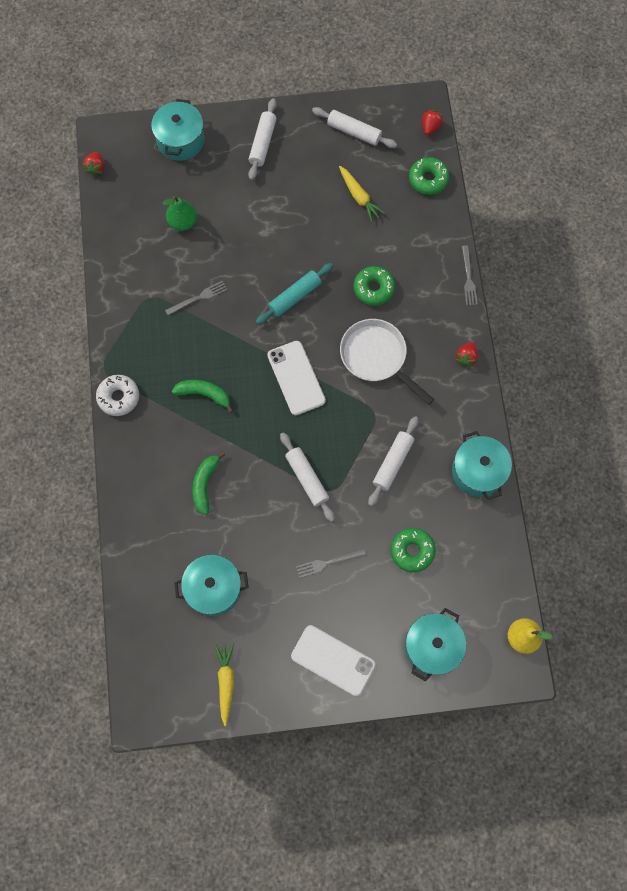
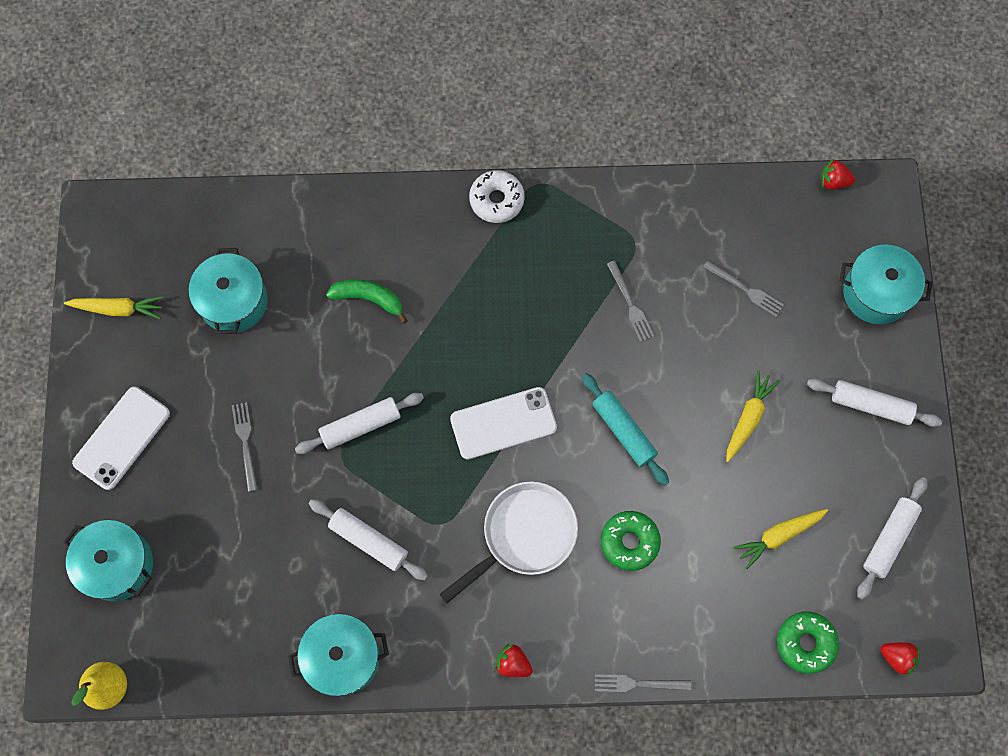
camera: 95 degrees right, 0 degrees up
(183, 222) = (745, 289): green pear -> grey fork
(204, 394) = (491, 304): green banana -> none
(278, 218) = (748, 418): none -> yellow carrot
(412, 551) = (245, 553): green donut -> none

